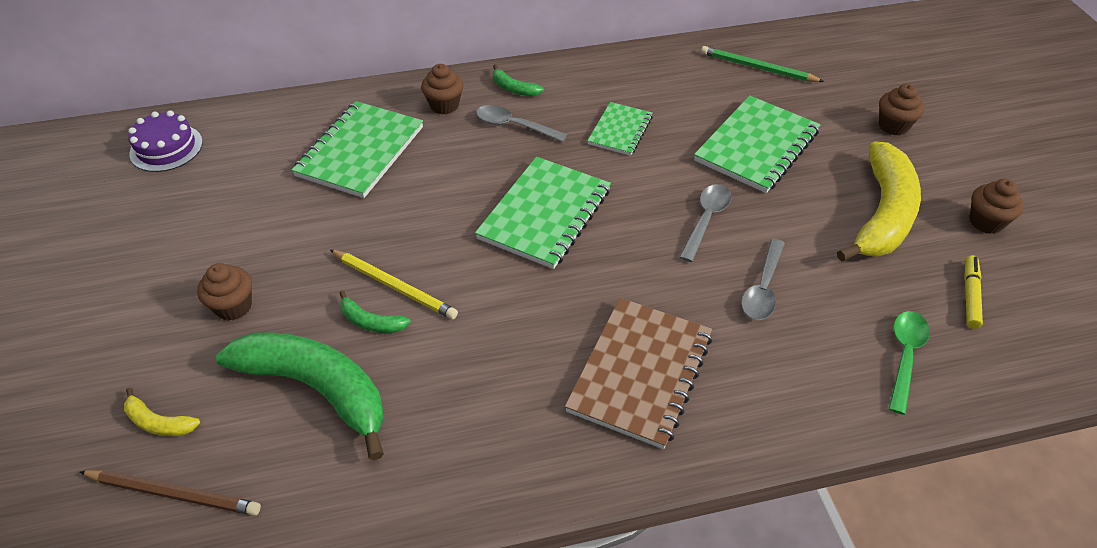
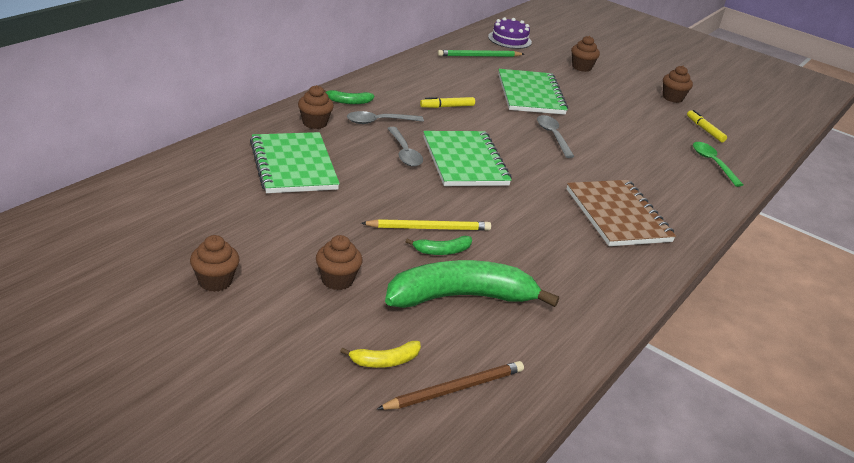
camera: 45 degrees left, 15 degrees down
(140, 257) = (215, 281): none -> brown cupcake
(166, 148) = (124, 210): purple cake -> purple cake (509, 39)
(620, 130) = (447, 107): green notebook -> yellow marker
(763, 288) = (620, 157): grey spoon -> grey spoon (404, 153)
(882, 214) = (628, 108): yellow banana -> none

